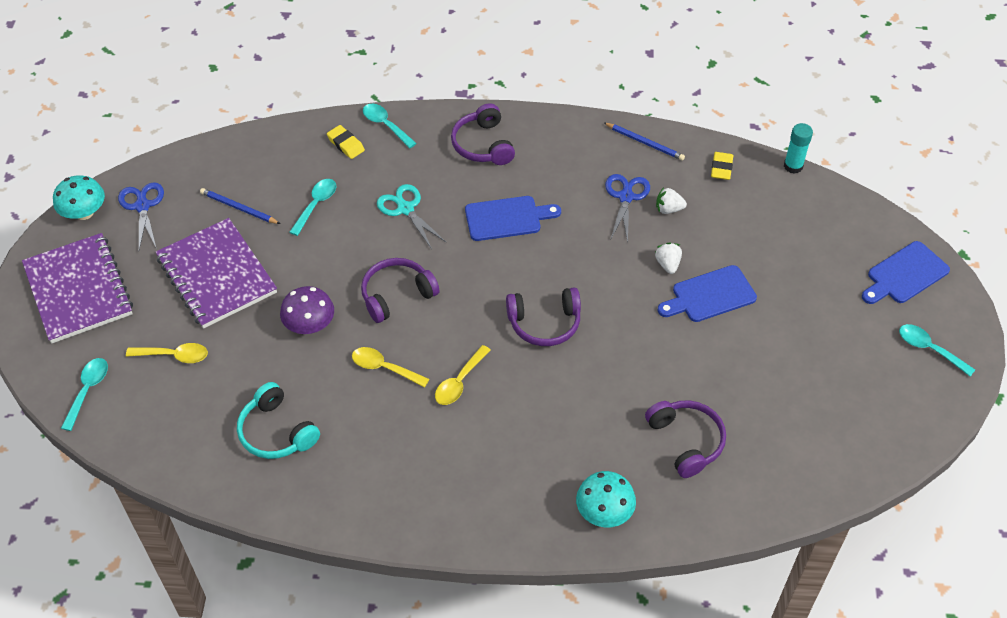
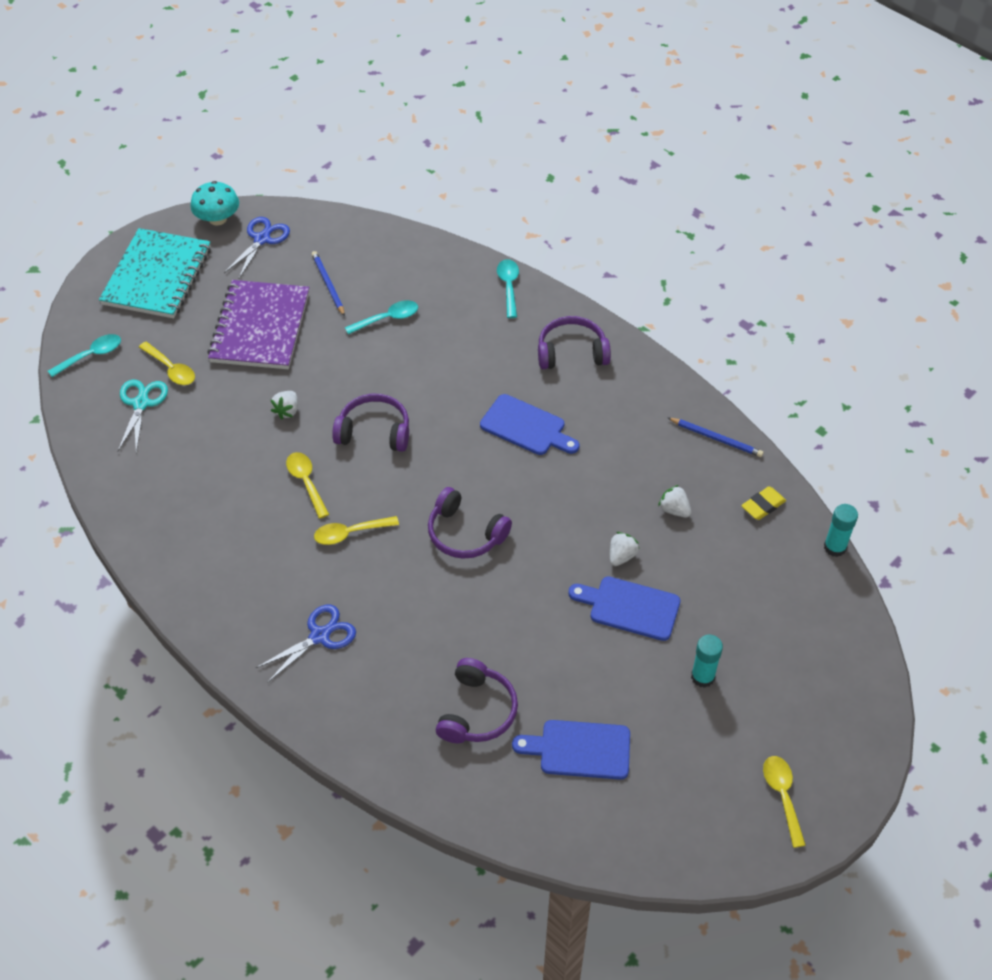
camera: 40 degrees right, 0 degrees up
(78, 290) = (157, 276): purple notebook -> turquoise notebook
(277, 432) = (182, 476): turquoise headphones -> none
(309, 325) = (287, 411): purple mushroom -> white strawberry
(346, 144) = (460, 283): yellow eraser -> none
(405, 209) = (453, 366): turquoise scissors -> turquoise scissors (141, 403)
(483, 145) = (572, 352): purple headphones -> purple headphones turned 60 degrees clockwise
(604, 511) = (352, 716): turquoise mushroom -> none
(626, 197) = (647, 474): blue scissors -> blue scissors (320, 636)
(644, 142) = (716, 438): blue pencil -> blue pencil turned 45 degrees counterclockwise
(803, 308) = (702, 677): none -> turquoise glue stick
(905, 274) = (835, 716): blue cutting board -> blue cutting board (580, 750)
(929, 349) = (782, 796): turquoise spoon -> yellow spoon

